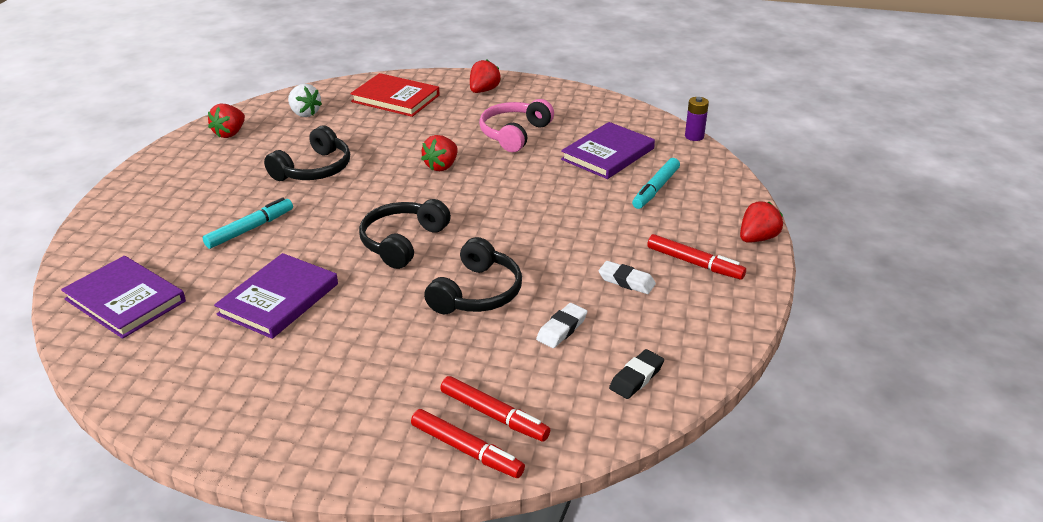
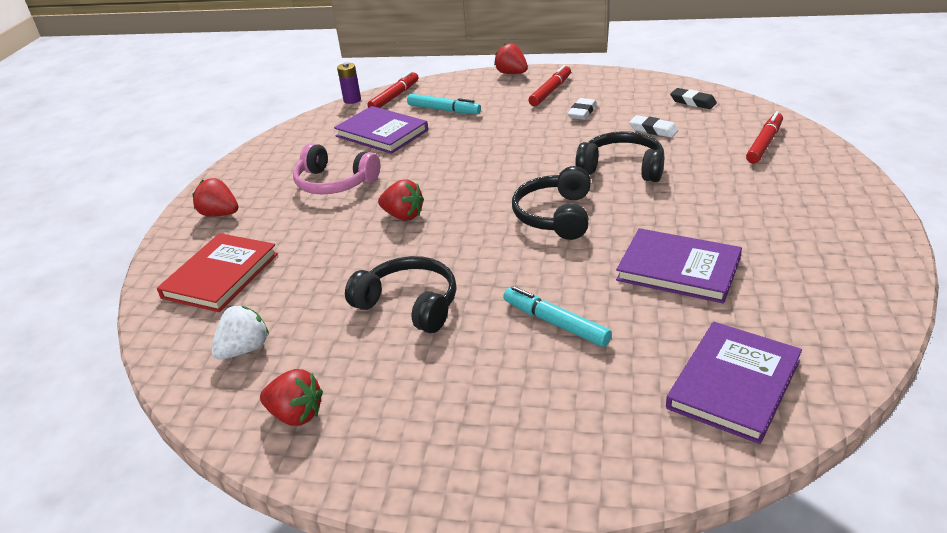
camera: 90 degrees left, 0 degrees up
(402, 242) = (555, 215): black headphones -> black headphones turned 75 degrees clockwise
(466, 450) = (806, 149): red marker -> red marker (394, 97)

